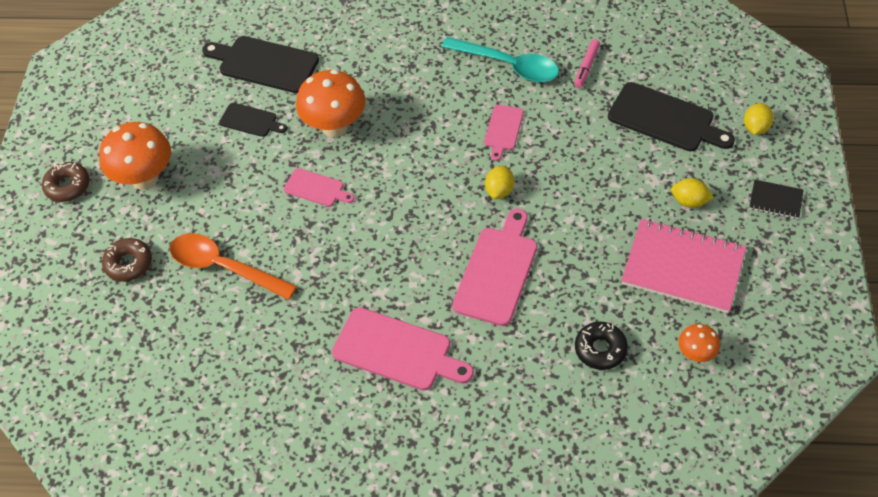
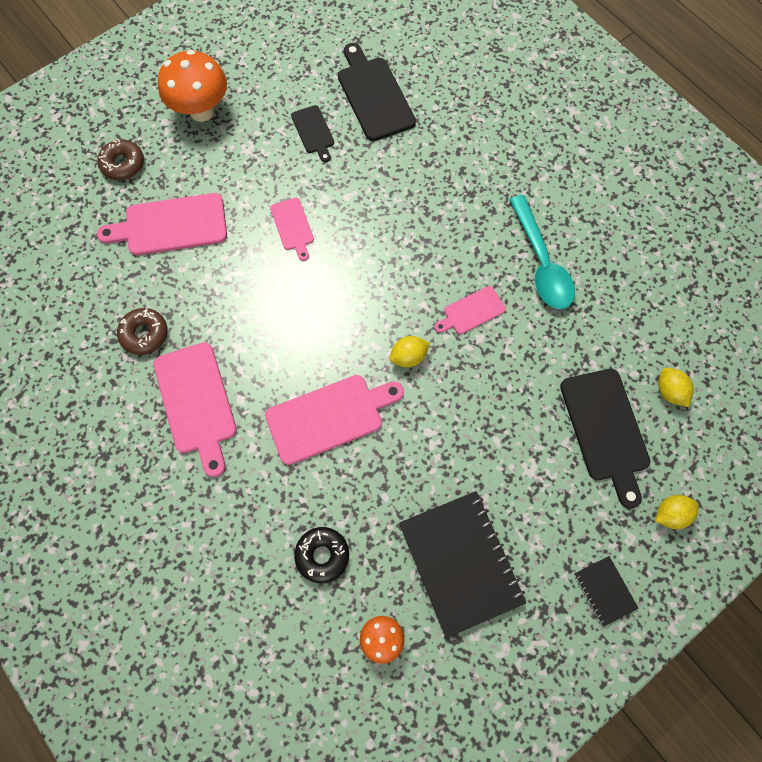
camera: 45 degrees right, 15 degrees up
(68, 186) = (154, 71): brown donut -> brown donut (144, 334)
(224, 267) = (171, 225): orange spoon -> pink cutting board
(335, 127) = (360, 191): orange mushroom -> none
(586, 67) = (599, 323): pink marker -> none
(683, 268) = (460, 562): pink notebook -> black notebook
(689, 201) = (535, 516): yellow lemon -> yellow lemon (669, 391)

